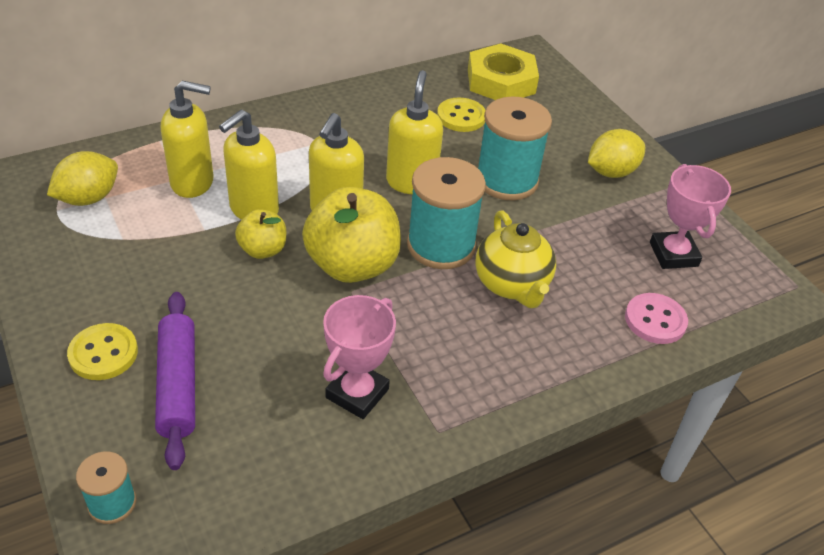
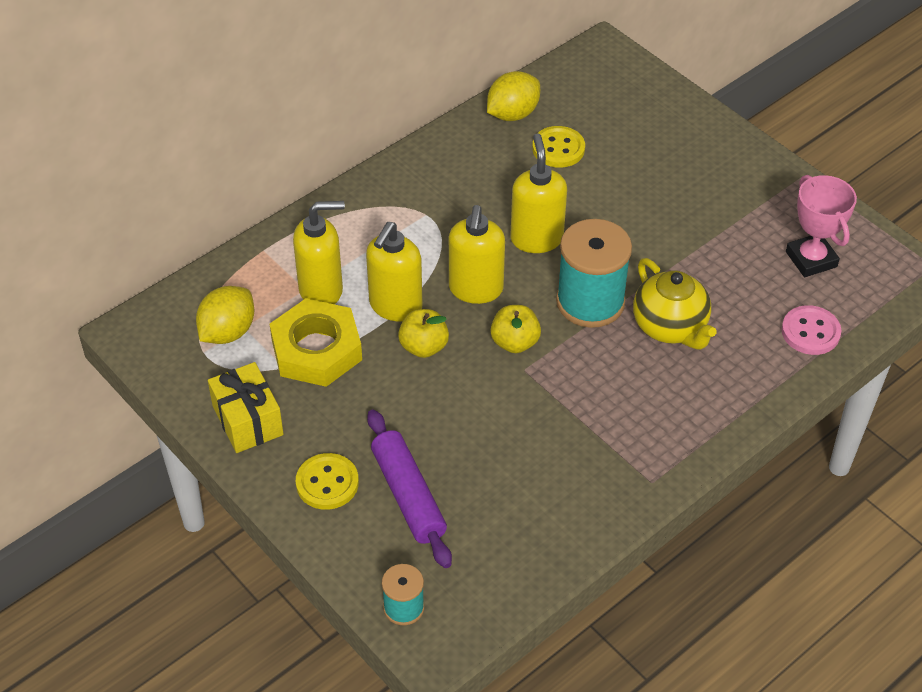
camera: 10 degrees left, 5 degrees up
(61, 278) = (248, 420): none -> yellow gift
(352, 265) = (515, 342): yellow apple -> yellow apple, size x0.53
(357, 393) = (569, 465): pink trophy -> none
(501, 81) = (584, 93): yellow nut -> yellow nut (316, 350)
(506, 180) = (629, 214): turquoise spool -> none
(611, 172) = (728, 180): yellow lemon -> yellow lemon (512, 114)

